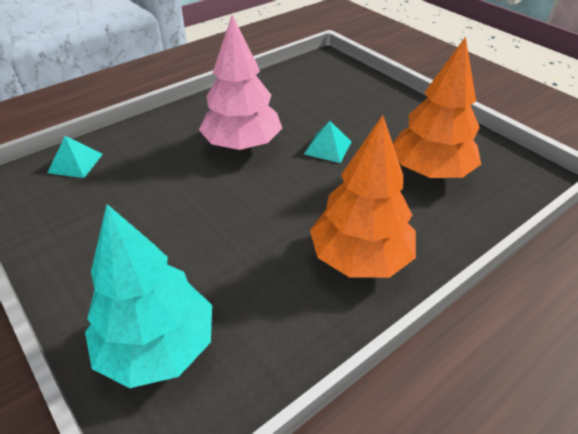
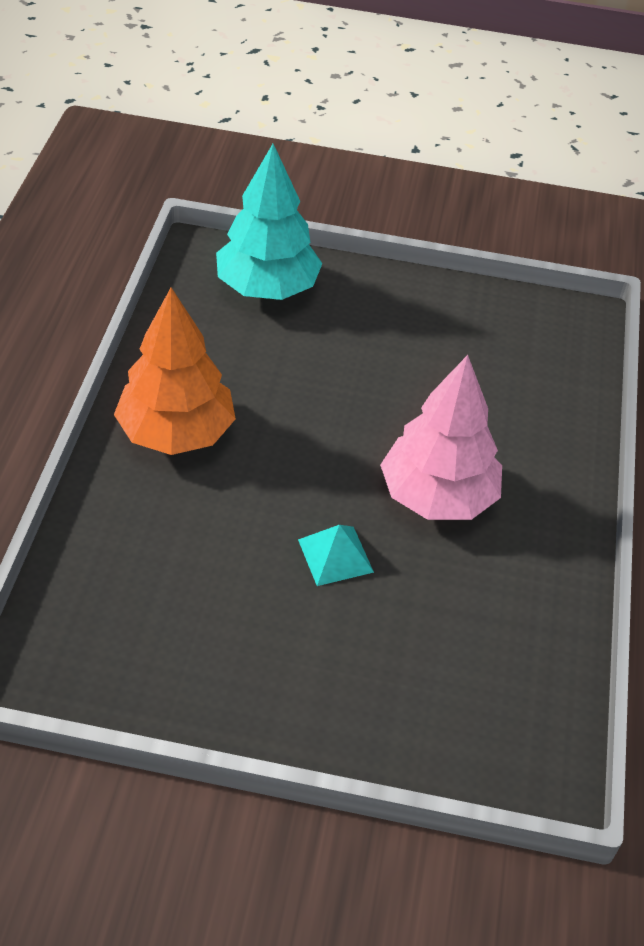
camera: 135 degrees right, 5 degrees up
(75, 163) = (563, 369): turquoise pyramid -> none
(430, 171) = (179, 594): orange tree -> none

